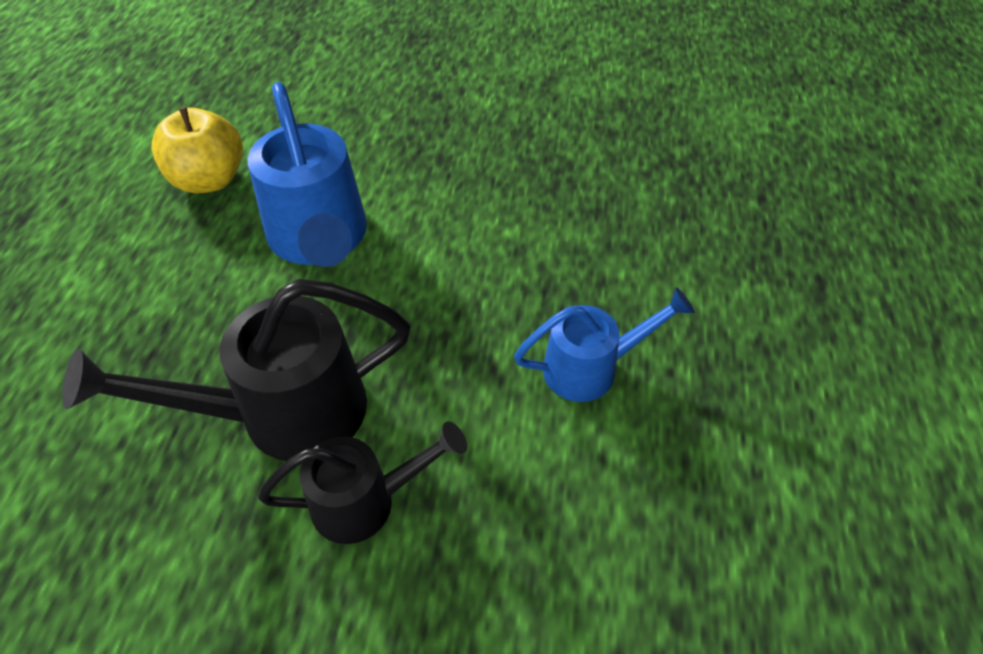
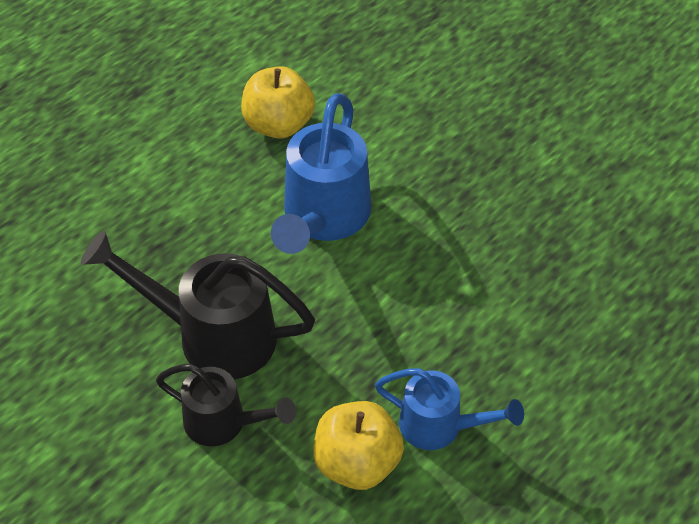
camera: 35 degrees right, 0 degrees up
(543, 454) = (357, 463): none -> yellow apple

